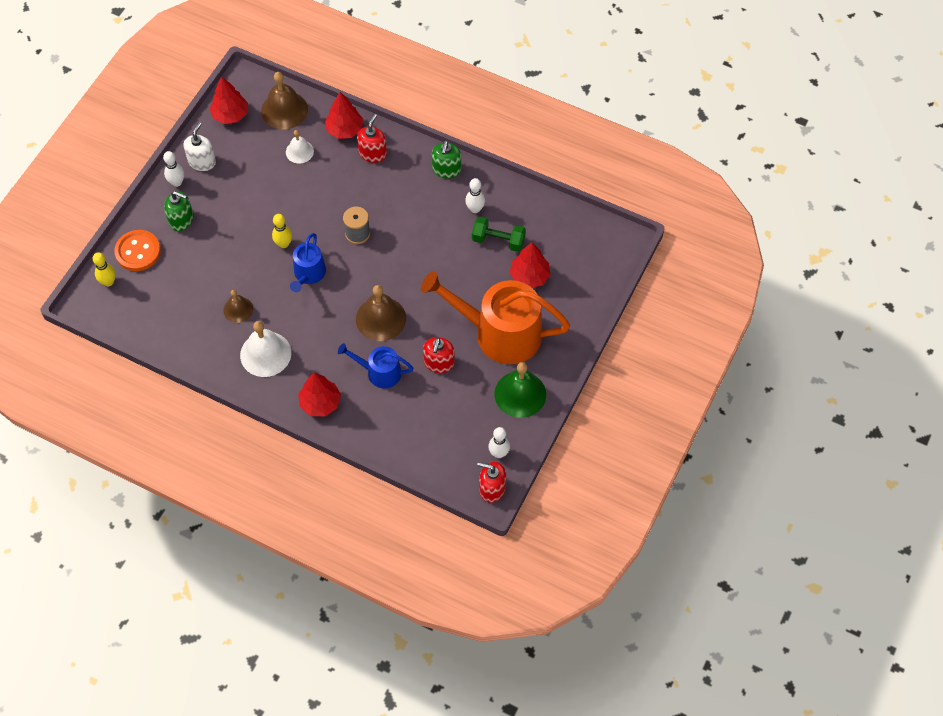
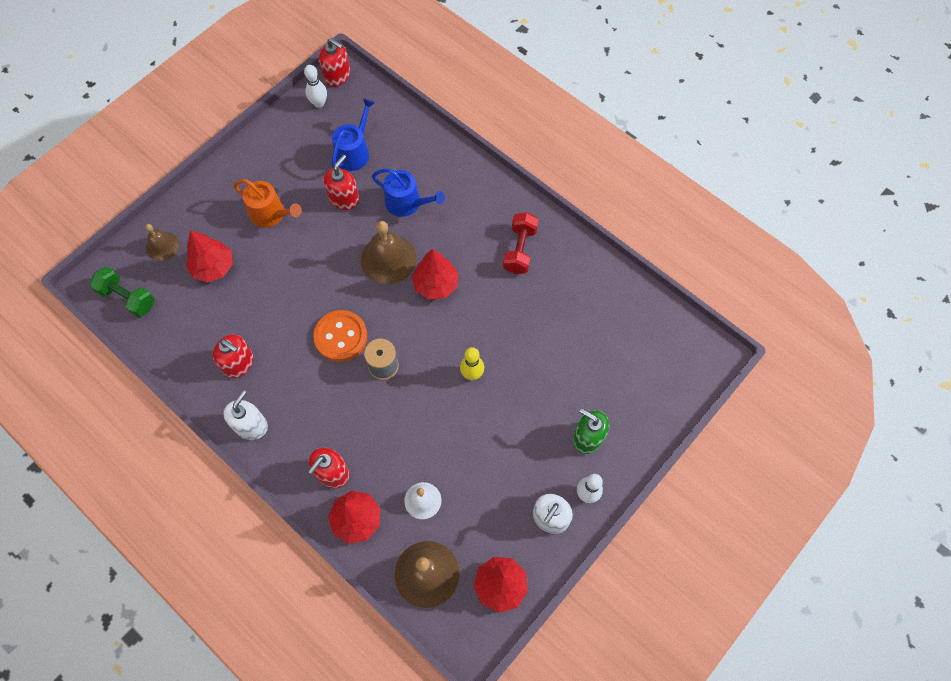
camera: 165 degrees left, 5 degrees up
(108, 282) = (683, 376): yellow bowling pin -> none
(138, 251) = (645, 407): orange button -> orange button (340, 337)
(238, 309) = (540, 306): brown bell -> brown bell (162, 246)
(265, 354) = (520, 250): white bell -> red dumbbell
(308, 274) = (452, 329): blue watering can -> blue watering can (354, 152)
(320, 403) = (475, 187): red tree -> red tree (436, 284)
(446, 169) = (251, 425): green soap dispenser -> white soap dispenser
(475, 209) = (238, 363): white bowling pin -> red soap dispenser
(498, 240) = (229, 317): green dumbbell -> green dumbbell (128, 298)
(500, 333) = (271, 214): orange watering can -> orange watering can, size x0.50
(520, 394) = (276, 150): green bell -> none

